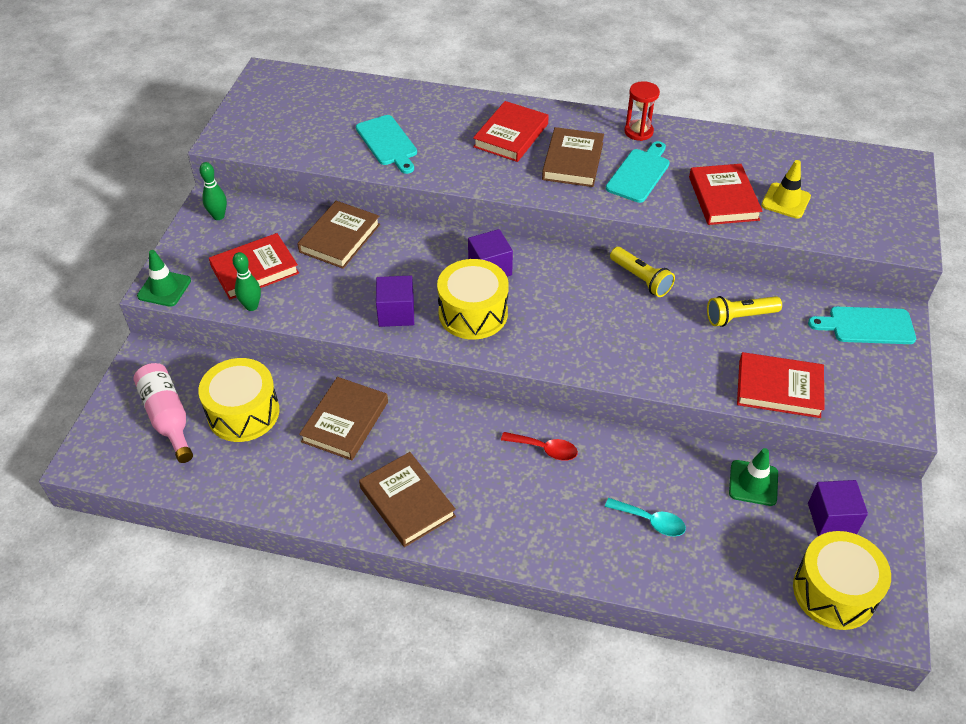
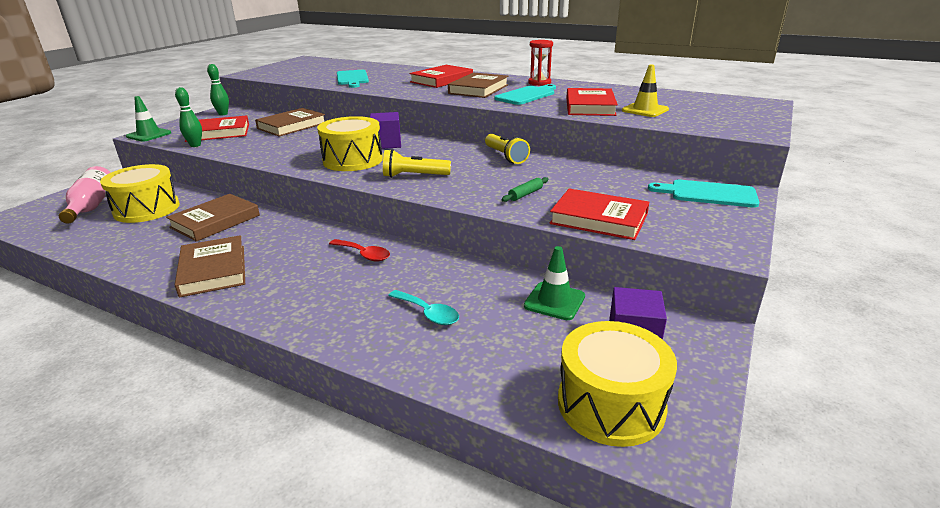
camera: 15 degrees right, 20 degrees down
(396, 313) = (294, 155): purple cube -> none
(694, 355) = (525, 194): none -> green rolling pin
(739, 317) = (582, 179): yellow flashlight -> yellow flashlight (414, 176)

